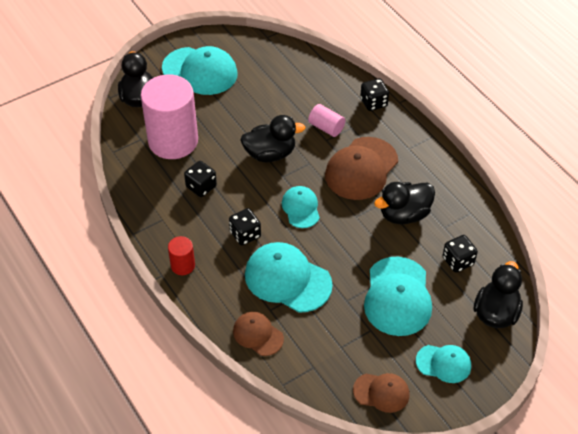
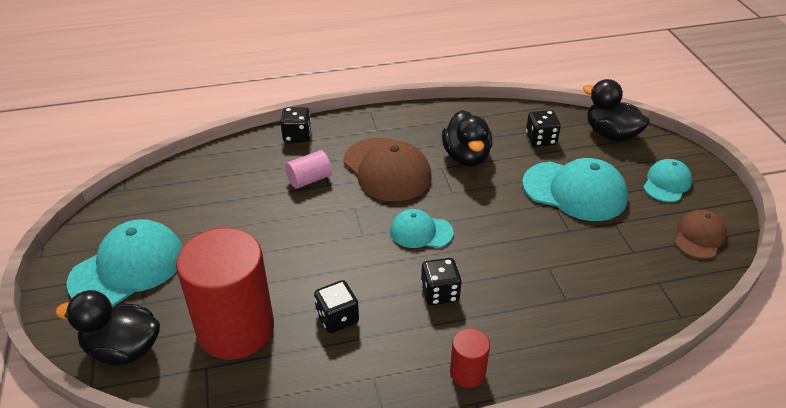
camera: 70 degrees left, 10 degrees down
(173, 141) = (235, 329): pink cylinder -> red cylinder
(258, 334) = (603, 321): brown cap -> none
(270, 154) = (320, 236): black duck -> none
(287, 279) = (525, 271): turquoise cap -> none

